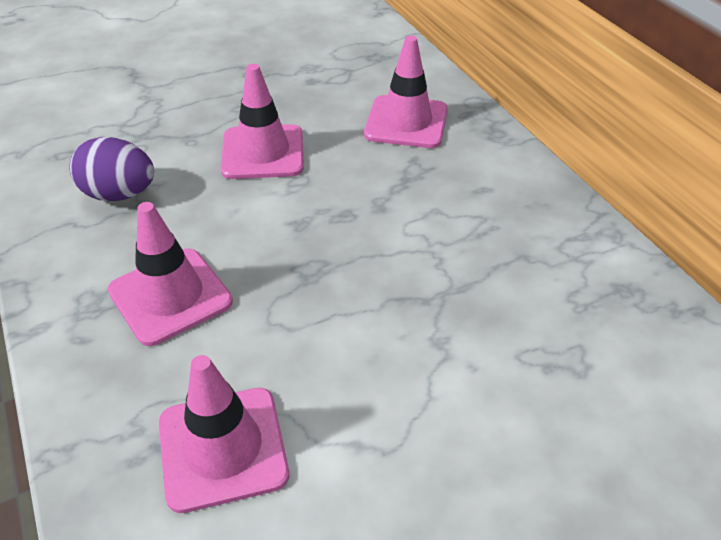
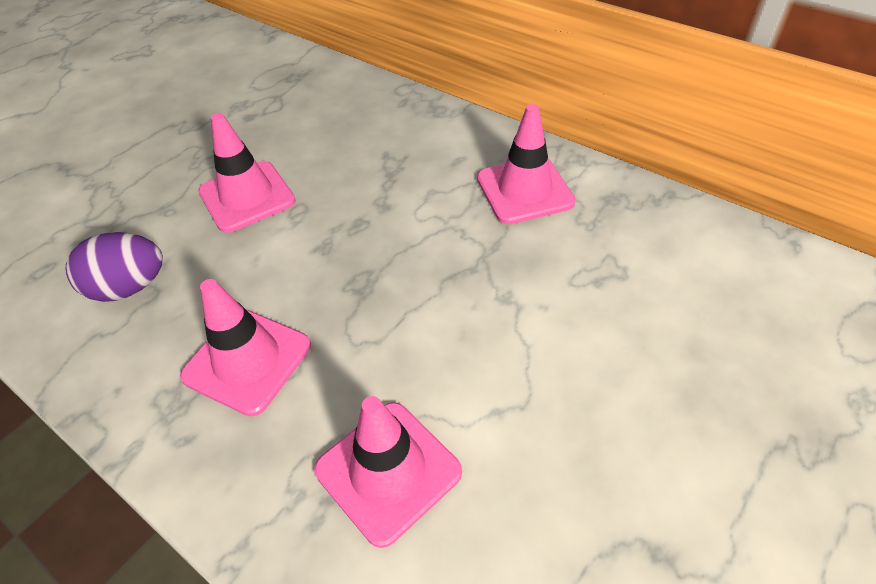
camera: 25 degrees left, 5 degrees up
(406, 122) = (358, 125): pink traffic cone -> pink traffic cone (524, 190)

